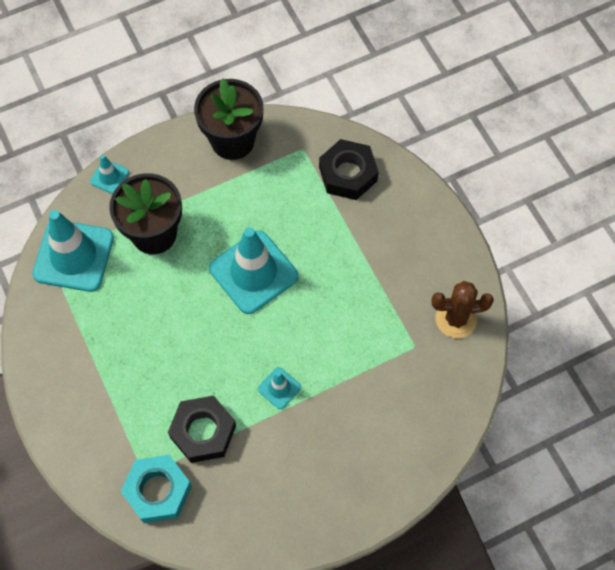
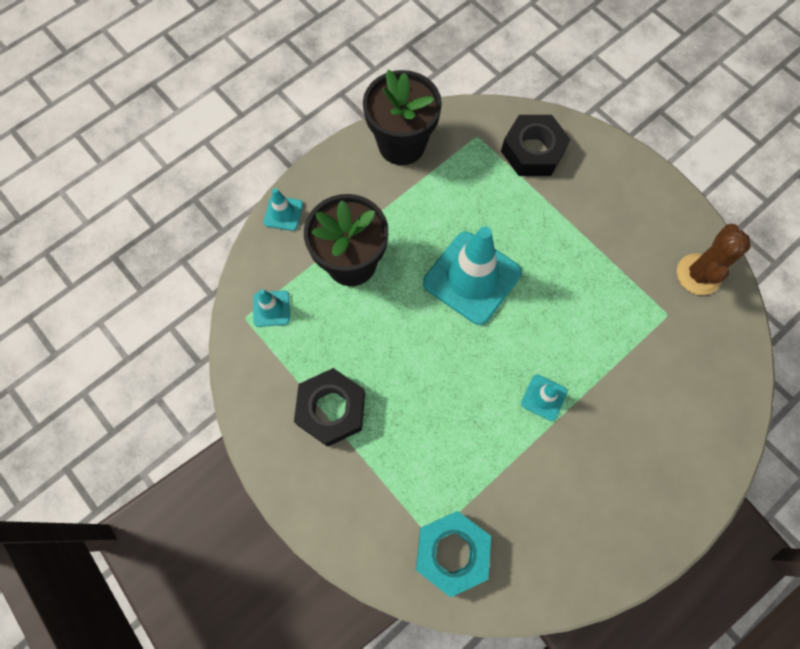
camera: 15 degrees left, 5 degrees up
(73, 256) = (271, 308): turquoise traffic cone -> turquoise traffic cone, size x0.46
(203, 432) = (479, 469): black nut -> black nut (331, 409)
(456, 319) = (698, 274): brown cactus -> brown cactus turned 45 degrees counterclockwise

